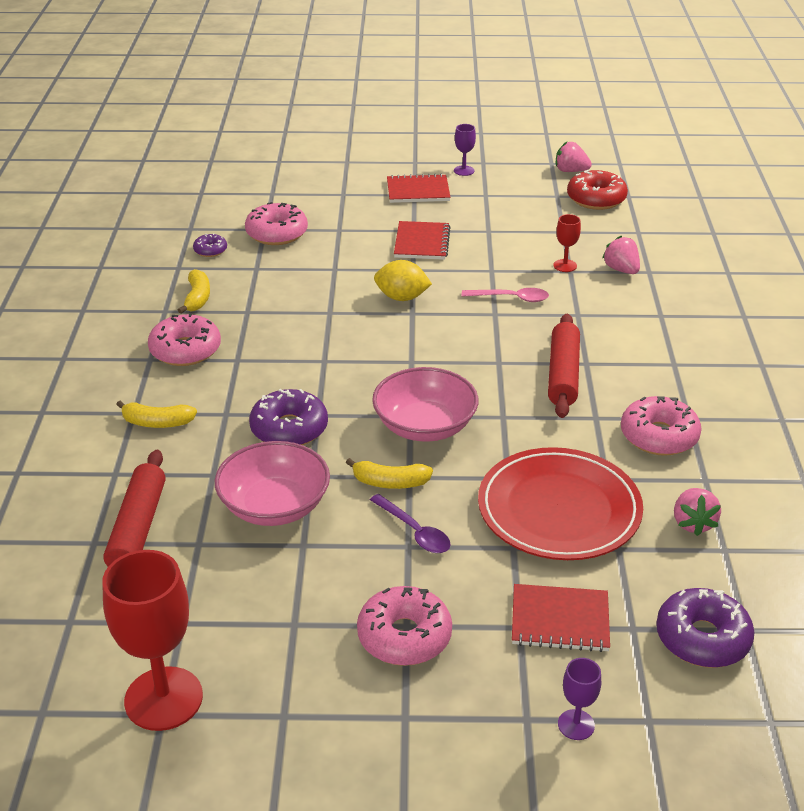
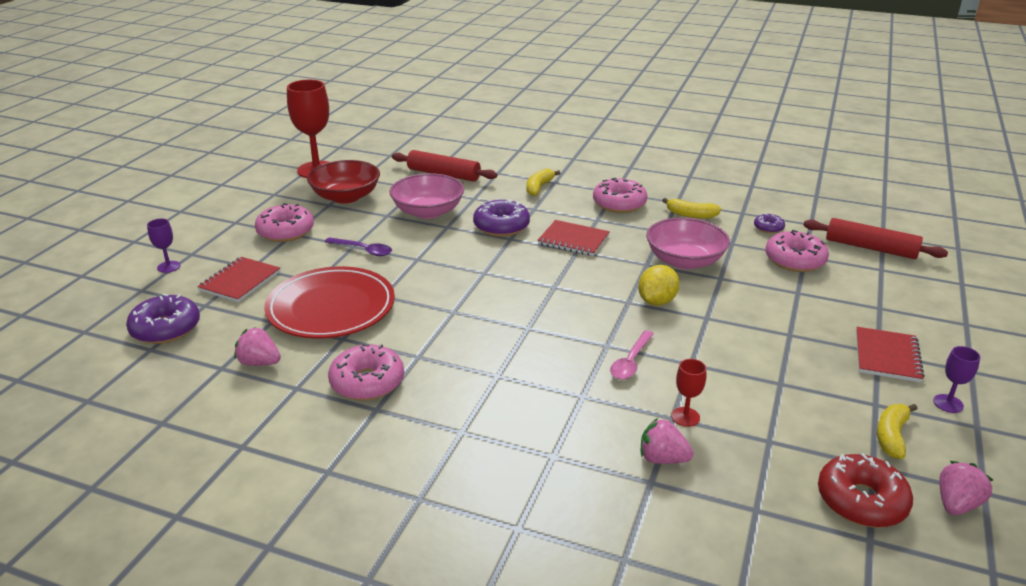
camera: 110 degrees right, 5 degrees down
(259, 614) = (346, 197): none -> red bowl
(390, 482) = (417, 251): yellow banana -> yellow banana (891, 436)
(414, 531) = (363, 250): purple spoon -> purple spoon turned 135 degrees counterclockwise
(422, 243) = (761, 333): red notebook -> red notebook (573, 240)
(425, 426) = (466, 275): pink bowl -> pink bowl (684, 261)
(563, 374) = (488, 357): red rolling pin -> red rolling pin (871, 248)
(621, 270) = (662, 459): pink strawberry -> pink strawberry turned 150 degrees counterclockwise

